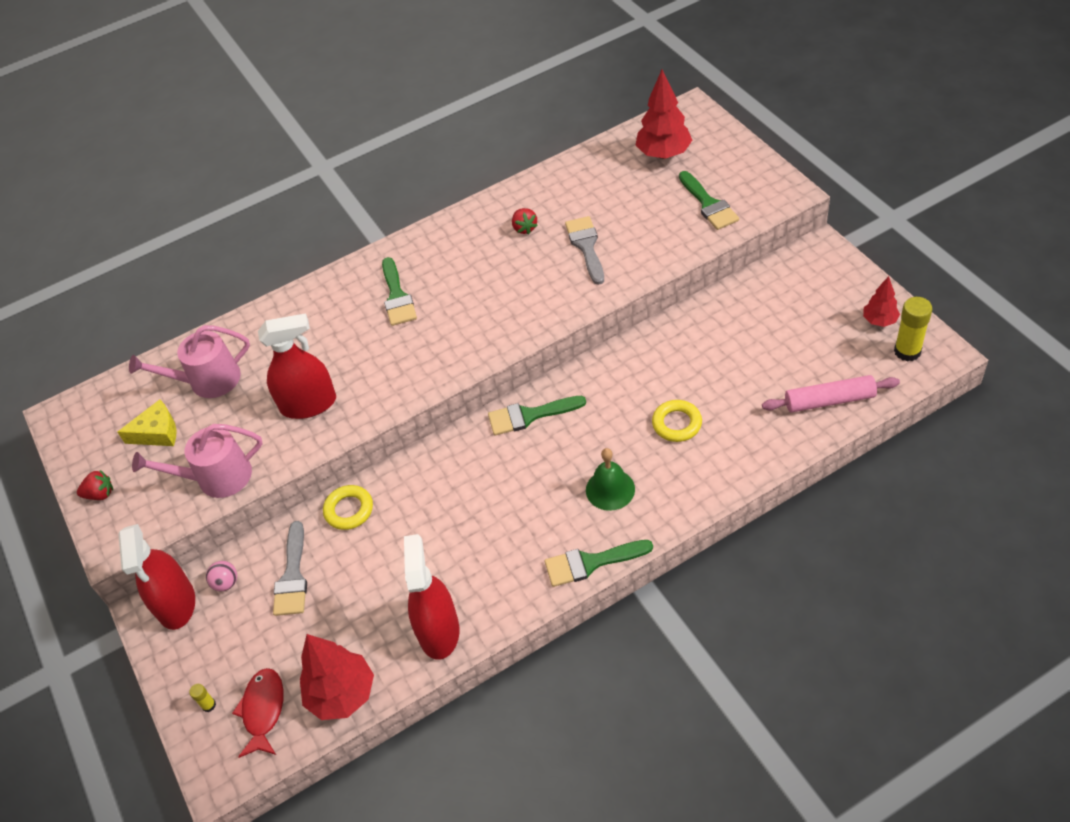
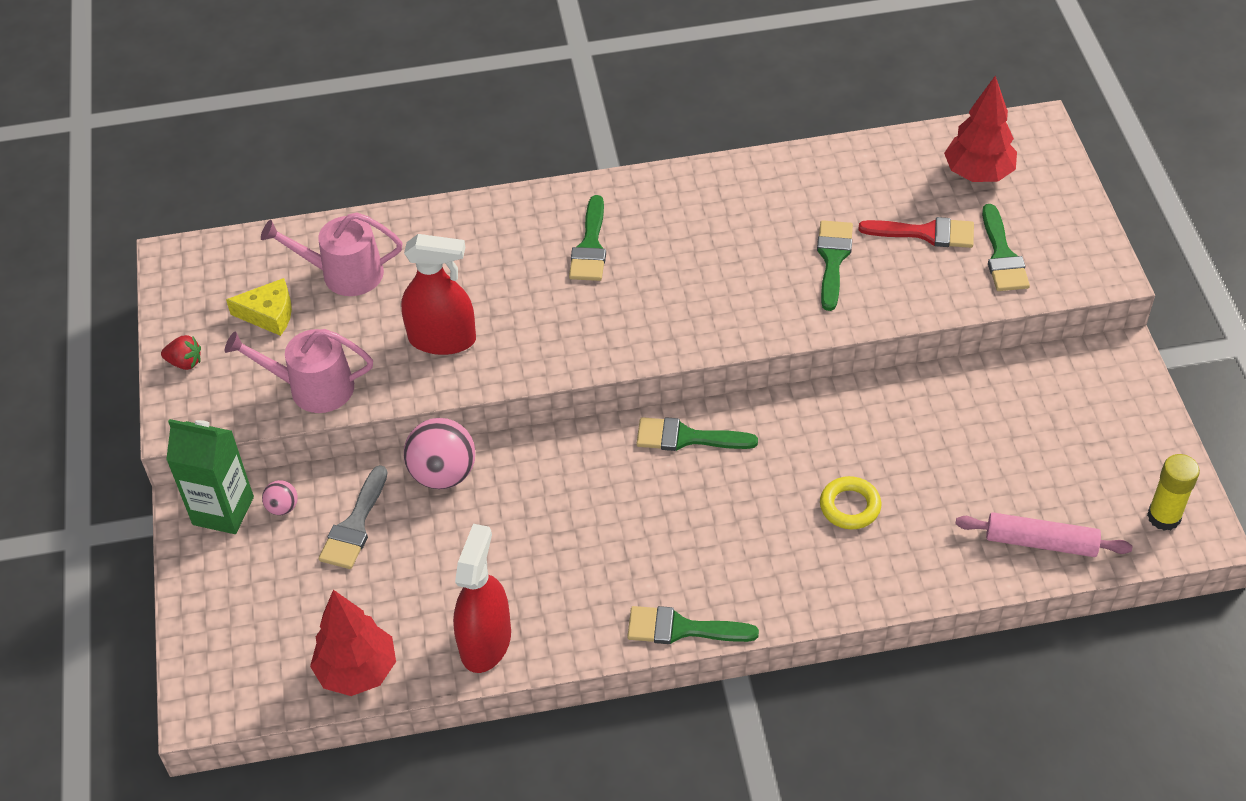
camera: 15 degrees right, 0 degrees up
(176, 604) = (223, 511): red spray bottle -> green carton
(209, 705) = (217, 631): yellow glue stick -> none
(263, 710) = (270, 657): red fish -> none
(349, 510) = (443, 474): yellow ring -> pink ball
(524, 228) = (771, 212): red strawberry -> none
(586, 246) = (833, 259): grey brush -> green brush
(610, 489) = (740, 554): green bell -> none
(646, 206) = (926, 233): none -> red brush
(879, 321) = (1149, 468): red tree -> none

